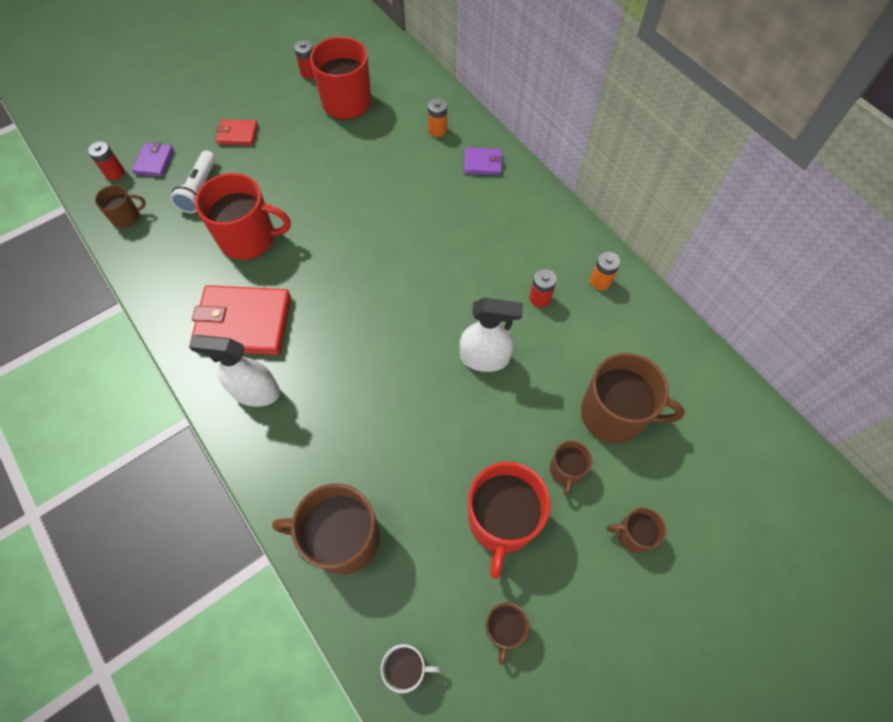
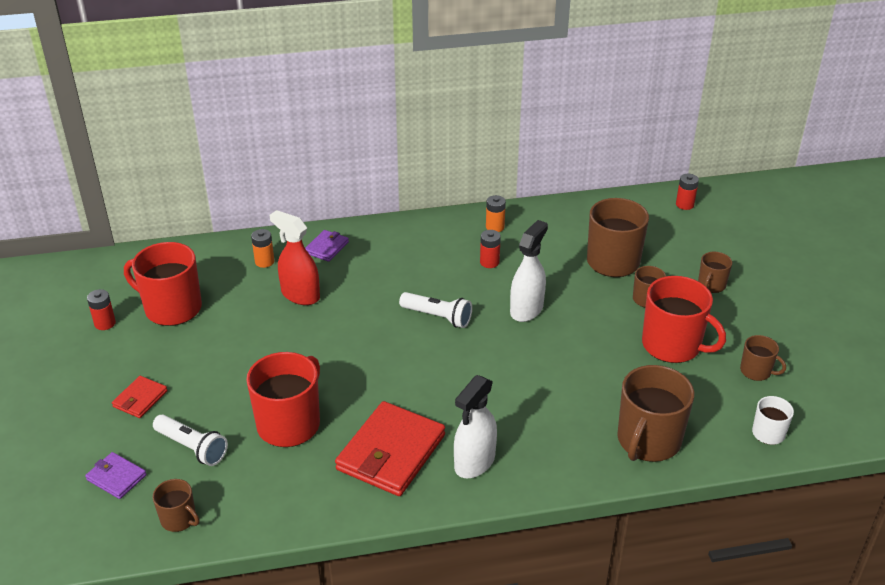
camera: 65 degrees left, 25 degrees down
(114, 173) = (101, 517): red battery -> red battery (684, 204)
(126, 217) = (179, 519): brown mug -> brown mug turned 120 degrees clockwise
(408, 174) = (300, 295): none -> red spray bottle
(433, 287) = (437, 317): none -> white flashlight

